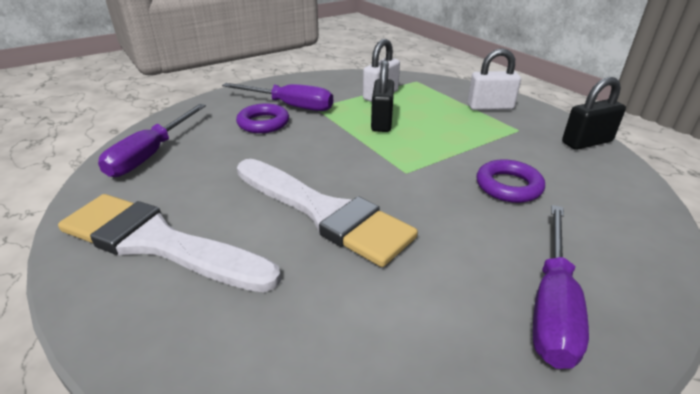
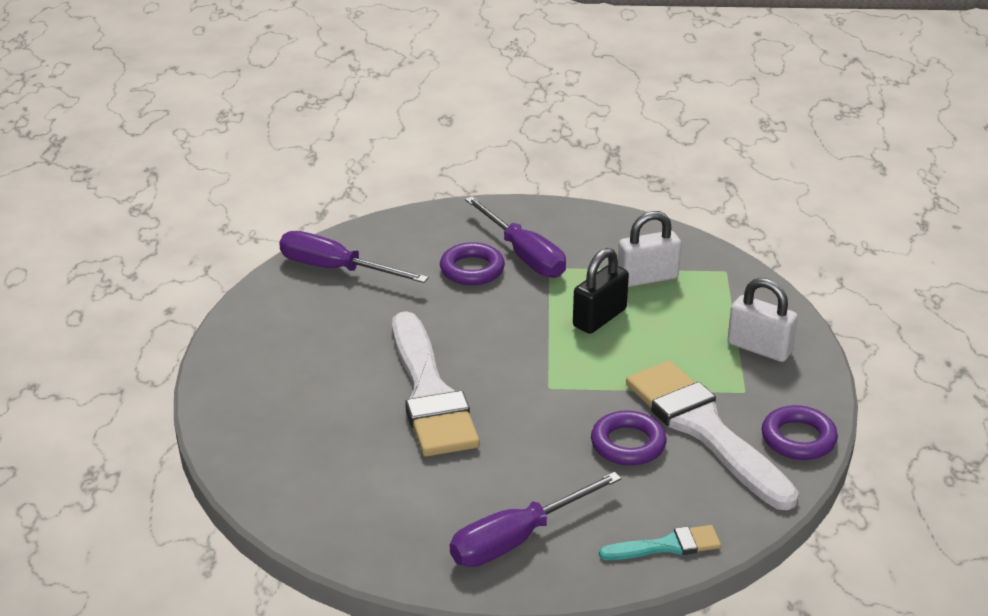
camera: 35 degrees right, 0 degrees up
(151, 154) = (336, 269): purple screwdriver -> purple screwdriver turned 60 degrees clockwise
(158, 243) = (283, 363): white brush -> white brush (704, 429)
(586, 142) = (798, 438): black padlock -> purple ring
(647, 246) = (666, 546): none -> turquoise brush

